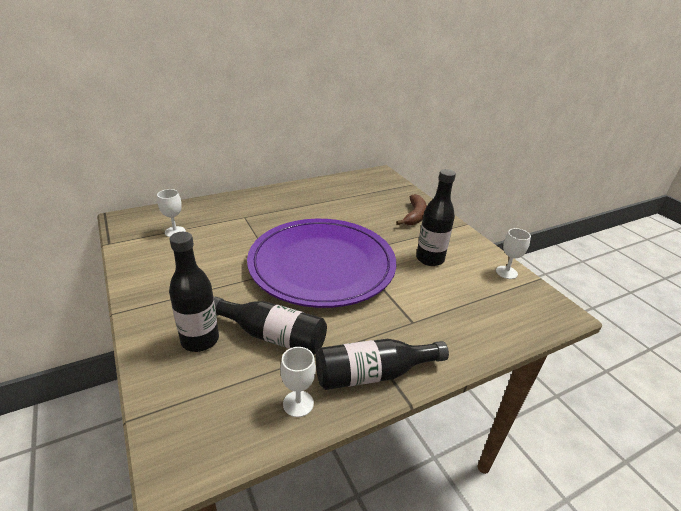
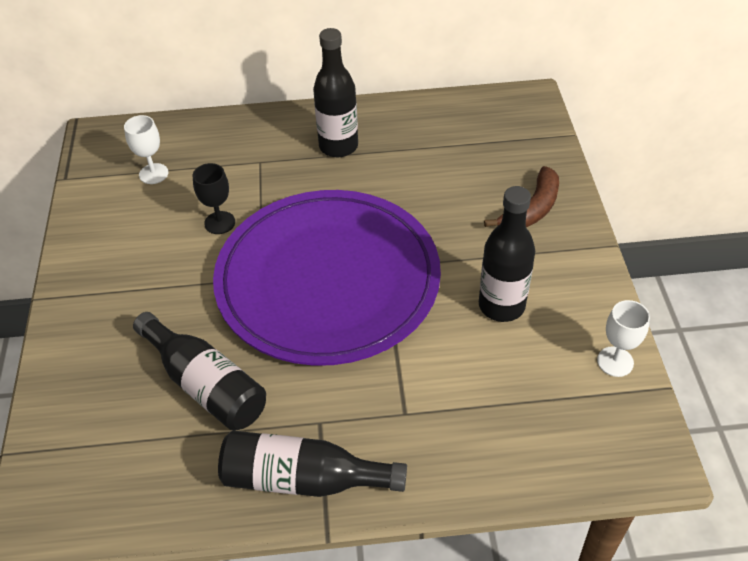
camera: 25 degrees right, 15 degrees up
(200, 340) = (117, 366): black bottle -> black bottle (338, 146)
(234, 249) = (220, 223): none -> black goblet
(298, 403) = (191, 491): white goblet -> none

